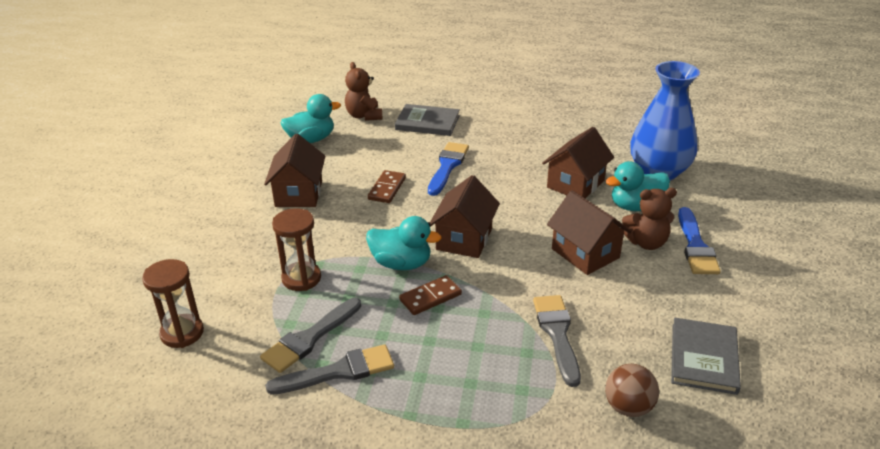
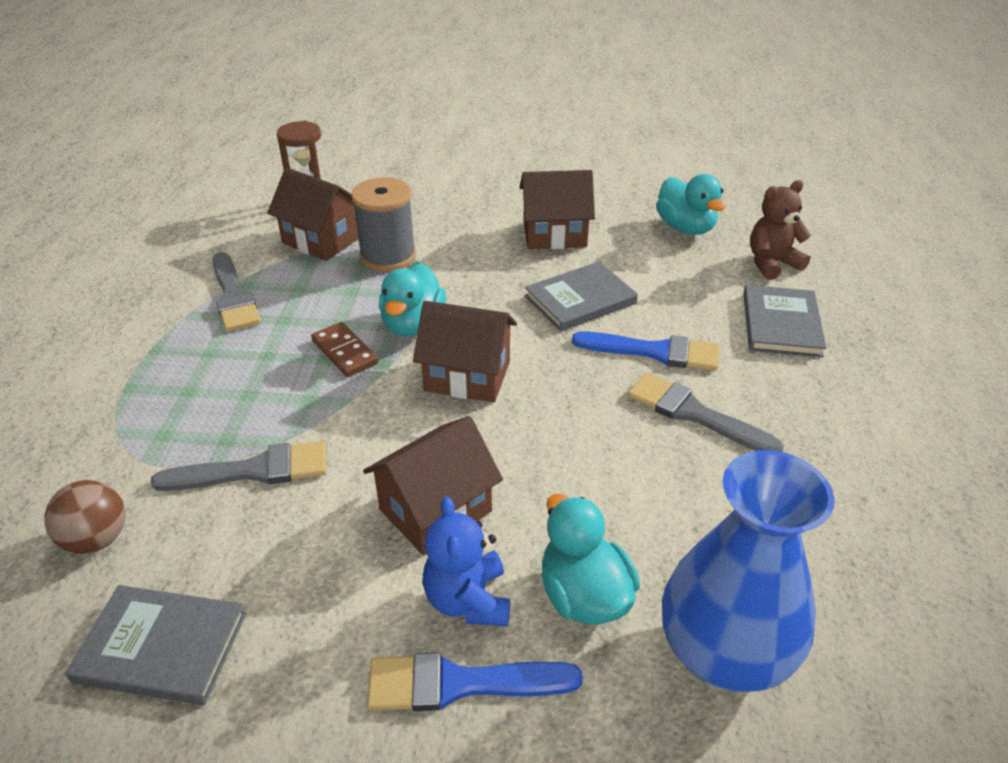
camera: 85 degrees right, 5 degrees up
(301, 278) = (388, 256): brown hourglass -> grey spool
(310, 338) = (289, 273): grey brush -> grey brush (695, 414)
(387, 189) = (580, 300): brown domino -> grey book
(575, 184) = (641, 507): brown house -> brown house (321, 240)
(646, 242) = (468, 600): brown teddy bear -> blue teddy bear

